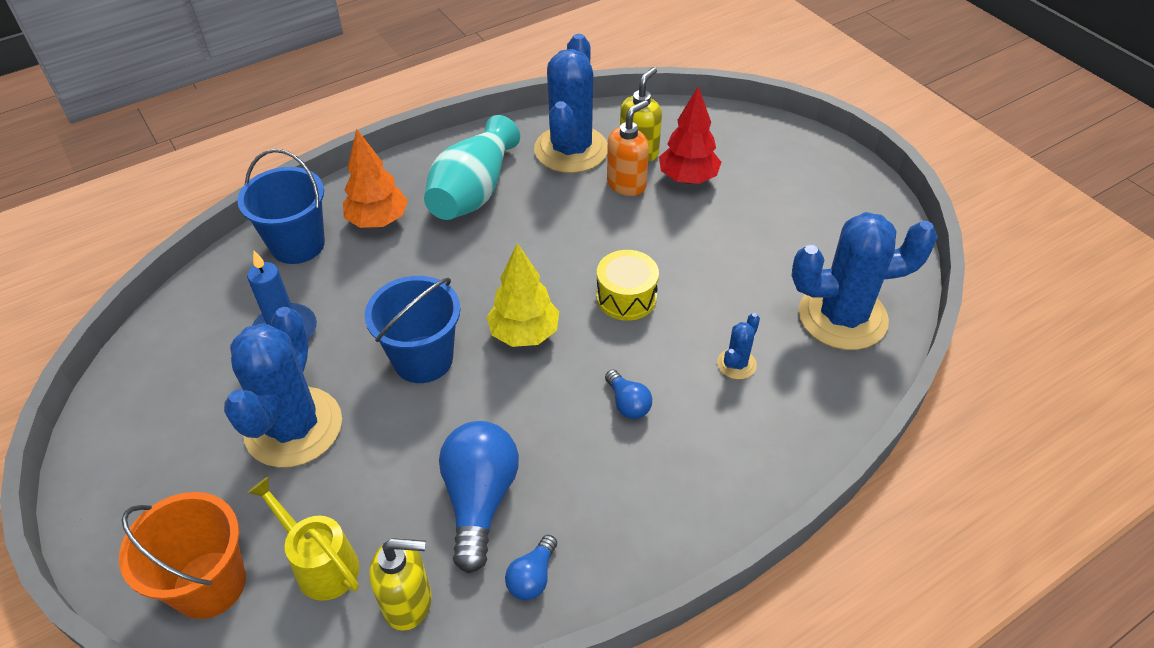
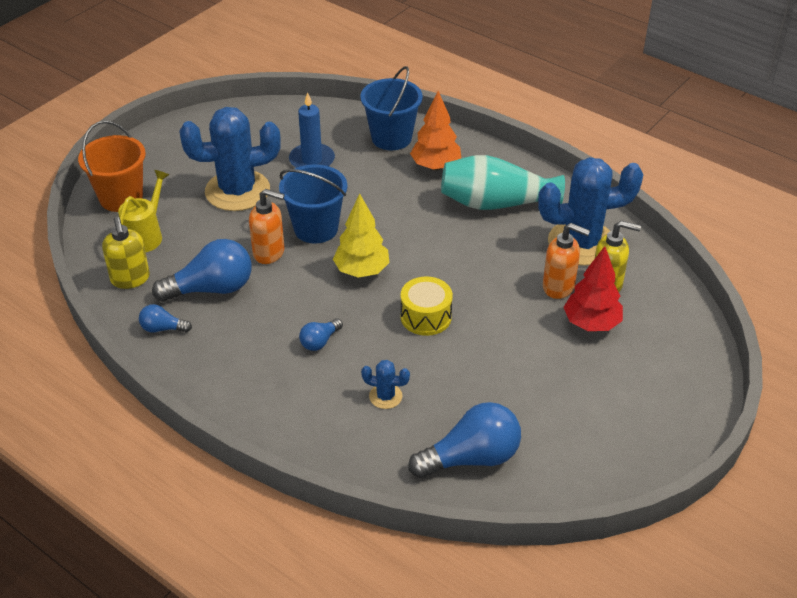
camera: 70 degrees right, 5 degrees down
(442, 419) = (269, 253): none -> orange soap dispenser
(842, 317) = (471, 458): blue cactus -> blue light bulb

